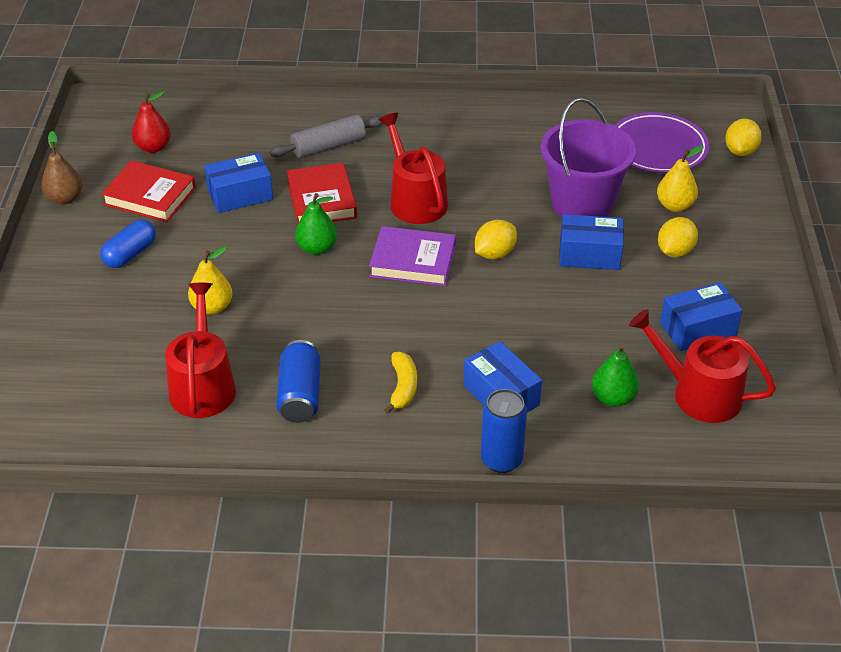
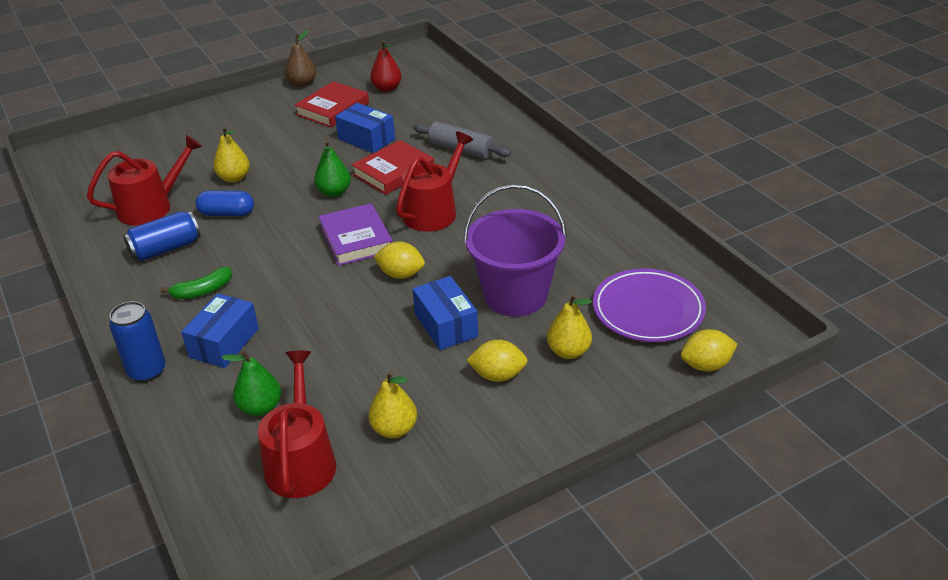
camera: 60 degrees right, 5 degrees down
(130, 254) = (265, 127): blue capsule -> blue capsule (227, 213)
(150, 196) = (333, 109): red book -> red book turned 45 degrees clockwise
(403, 387) = (202, 291): yellow banana -> green banana
(698, 329) = (394, 429): blue box -> yellow pear

